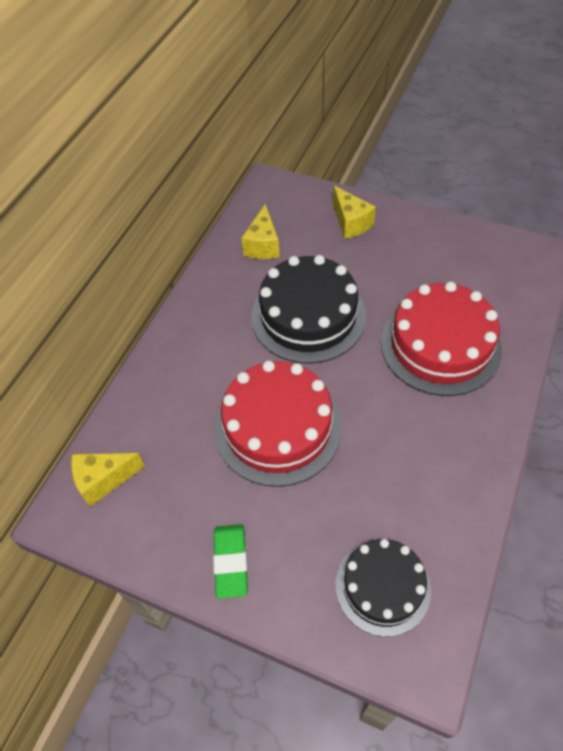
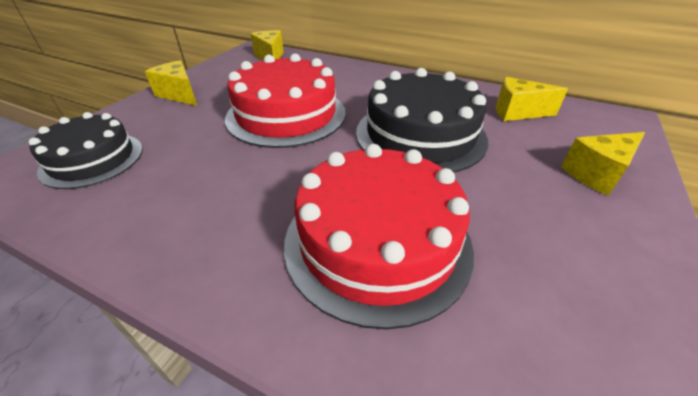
camera: 90 degrees right, 15 degrees down
(231, 562) = (179, 94): green eraser -> yellow cheese

